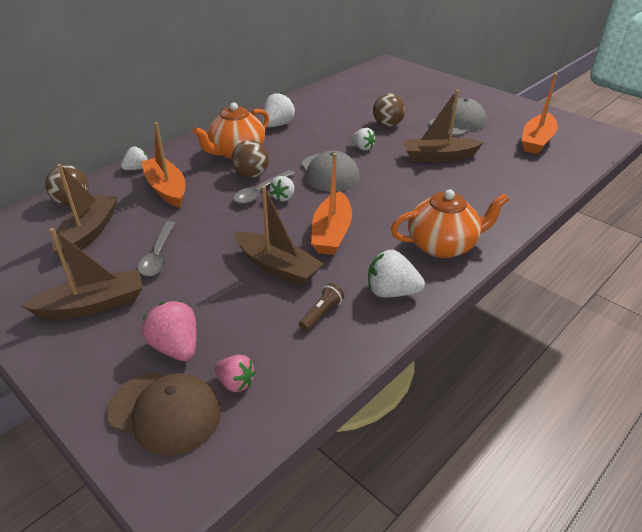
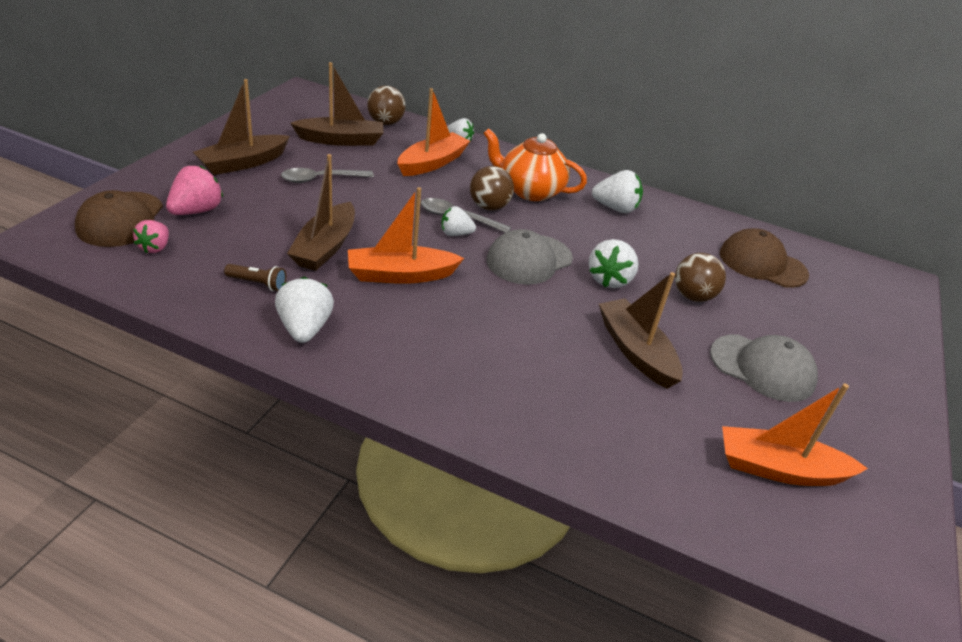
camera: 65 degrees right, 0 degrees up
(93, 305) = (243, 163): brown boat -> brown boat turned 90 degrees clockwise
(360, 95) = (762, 264): none -> brown cap
(362, 148) = (609, 279): white strawberry -> white strawberry, size x1.55
(443, 245) = (411, 365): orange teapot -> none

